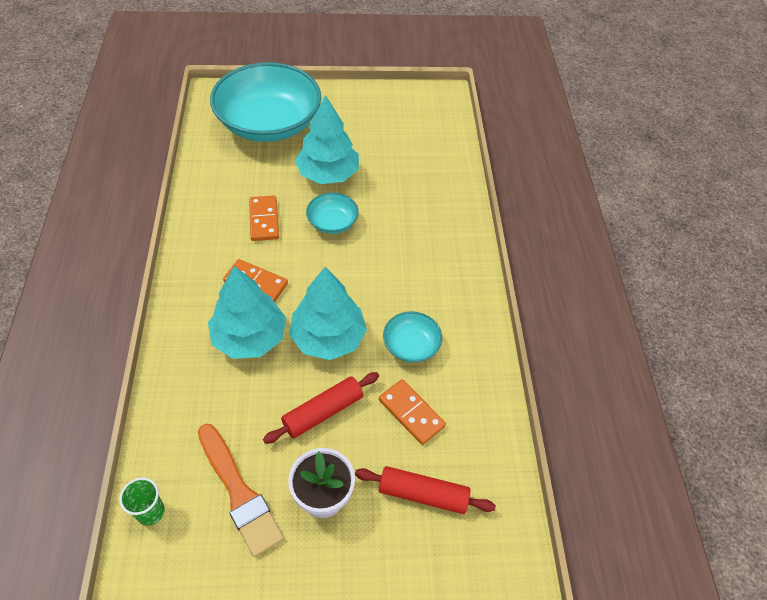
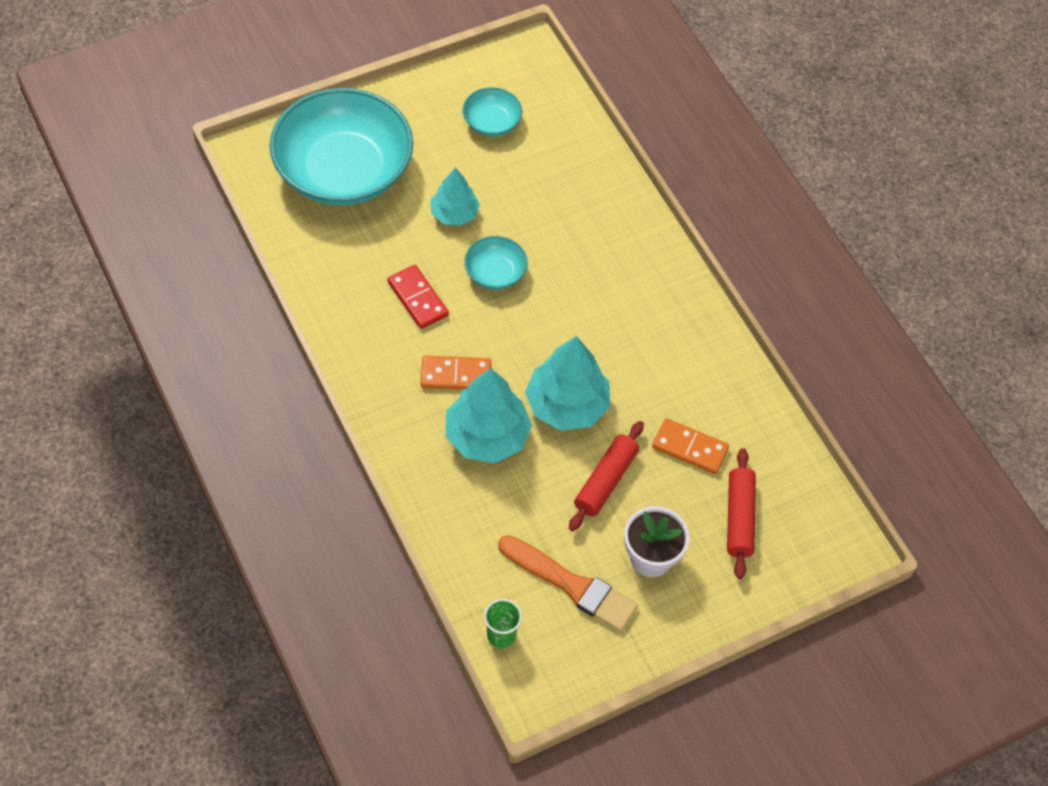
camera: 25 degrees left, 5 degrees up
(264, 220) = (417, 299): orange domino -> red domino
(328, 174) = (454, 214): turquoise tree -> turquoise tree, size x0.62
(411, 345) = (654, 380): turquoise bowl -> turquoise bowl (491, 122)
(423, 494) = (739, 518): red rolling pin -> red rolling pin turned 75 degrees counterclockwise

